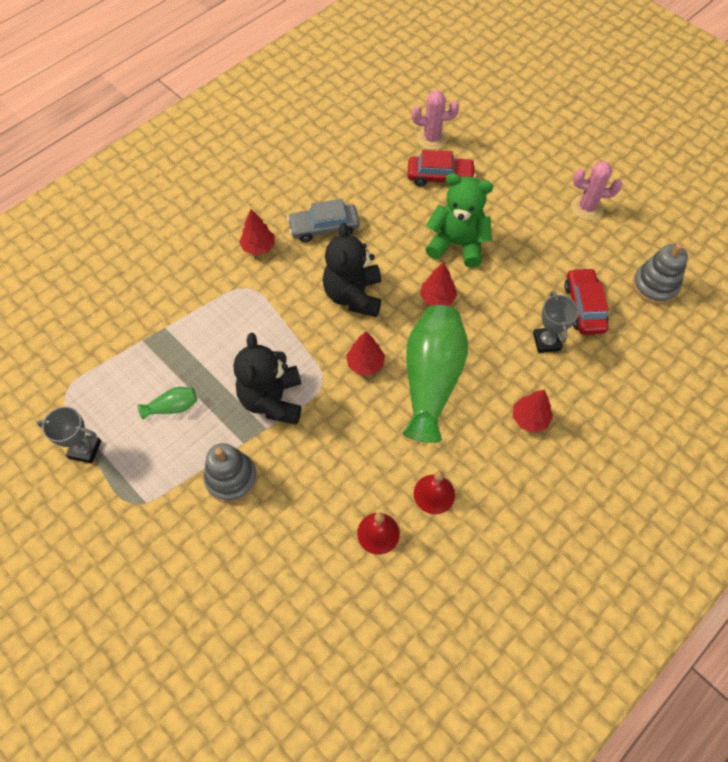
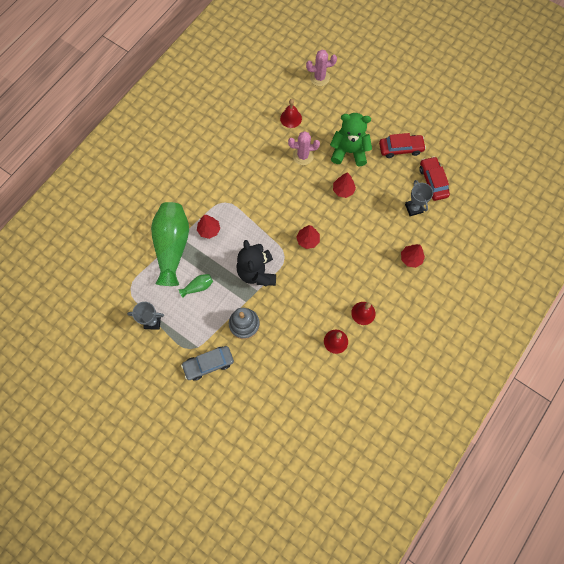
camera: 10 degrees left, 10 degrees up
(258, 247) = (224, 173): red tree -> red tree (209, 230)
(324, 228) = (263, 153): grey car -> grey car (208, 364)
(353, 295) = (291, 196): black teddy bear -> none
(377, 186) = (291, 118): none -> red bell
(431, 379) = (349, 243): green vase -> green vase (172, 246)
(440, 177) = (330, 105): red car -> red car (400, 148)
(587, 208) = (425, 113): pink cactus -> pink cactus (303, 156)
(654, 286) = (473, 160): grey stacking toy -> none

